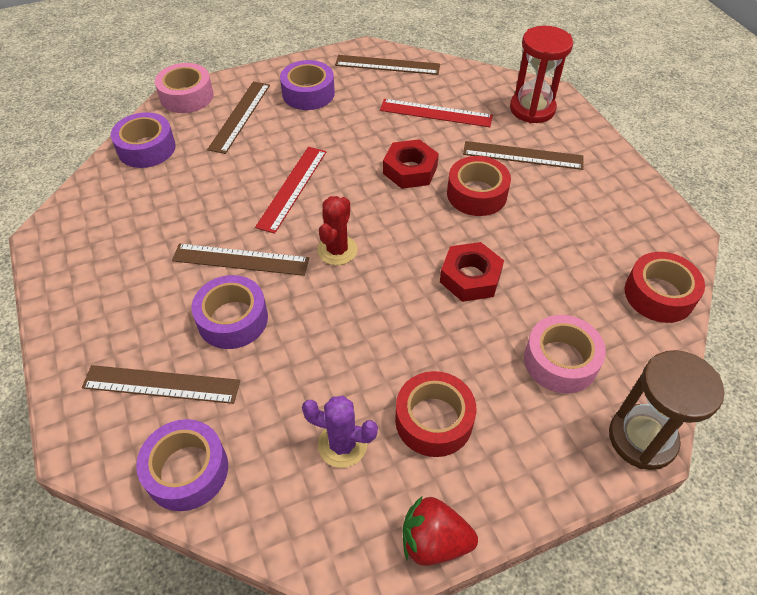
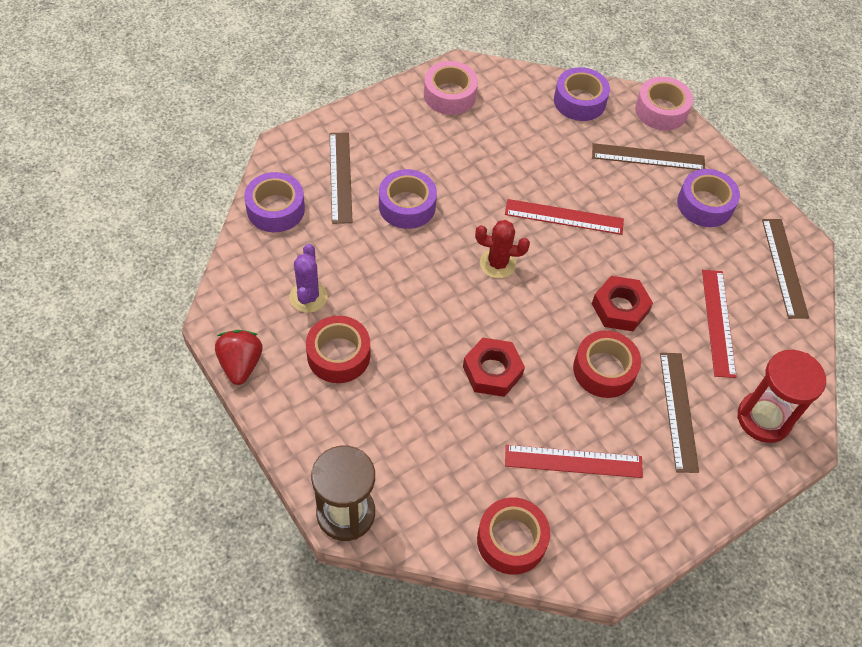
camera: 75 degrees right, 5 degrees up
(240, 260) = (469, 197): brown ruler -> none
(560, 361) = (413, 448): pink tape -> pink tape (449, 95)
(574, 234) = (573, 461): none -> red ruler

